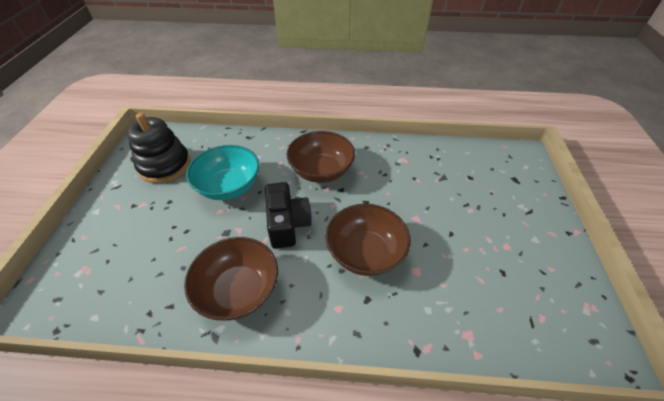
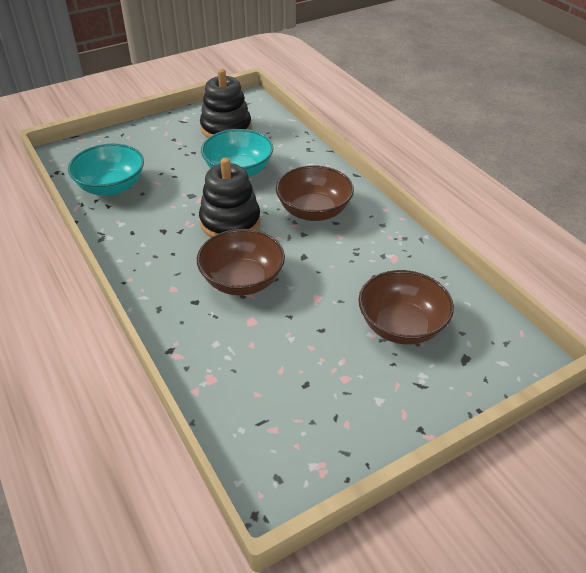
camera: 55 degrees right, 5 degrees down
(144, 289) = (111, 187): none -> turquoise bowl
(238, 290) = (145, 229): brown bowl -> brown bowl (401, 326)
(287, 224) = (230, 222): black camera -> black stacking toy

